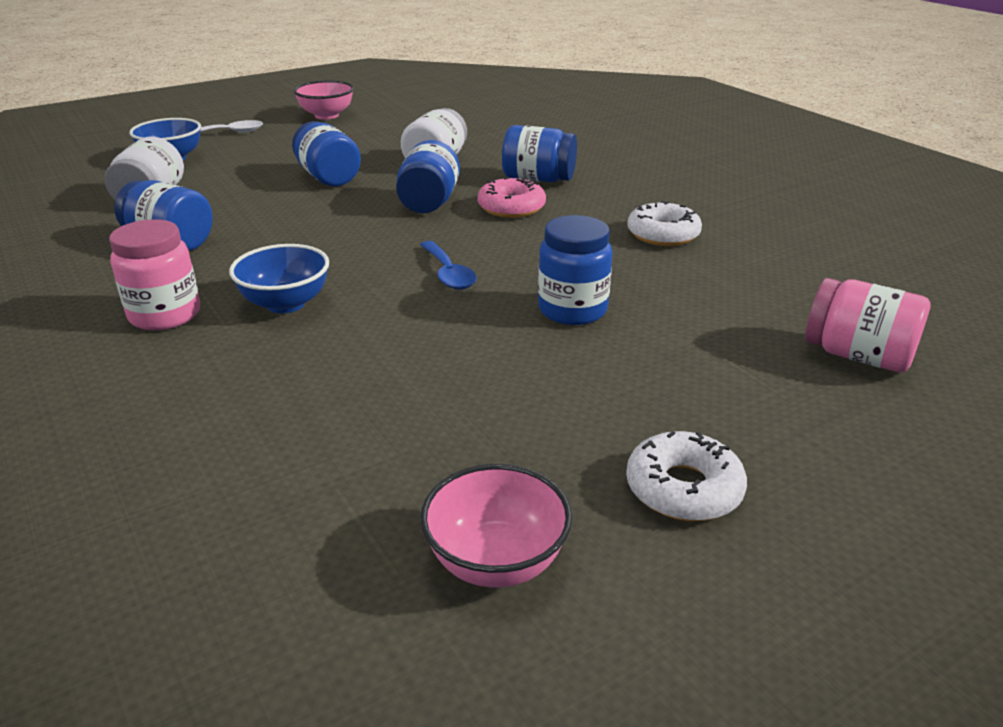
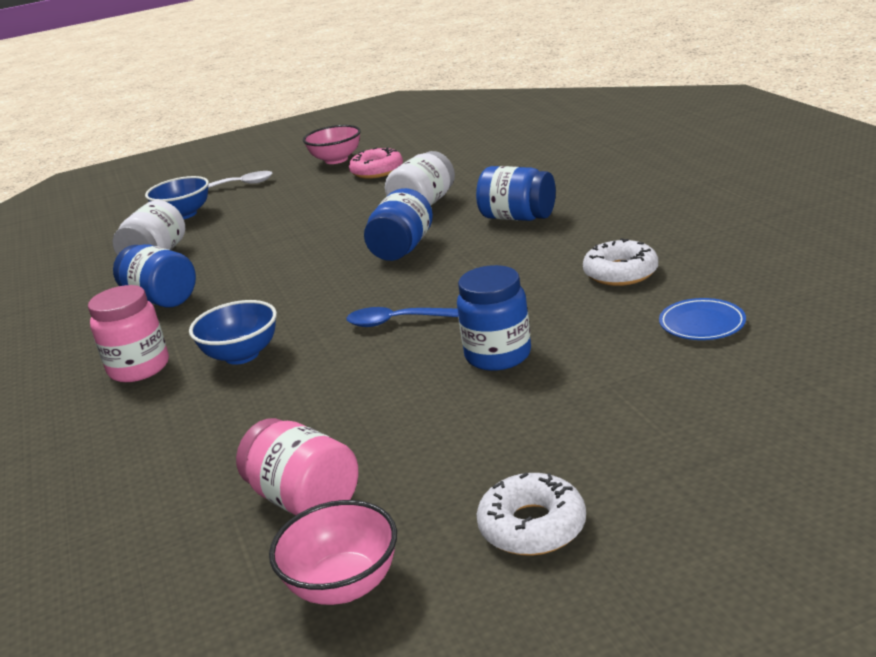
camera: 15 degrees right, 5 degrees down
(328, 177) = (317, 227): blue jar -> none
(448, 274) = (395, 322): blue spoon -> blue spoon turned 105 degrees clockwise
(511, 207) = (479, 250): pink donut -> pink donut (377, 171)
(764, 285) = (702, 324): none -> blue plate
(858, 356) = (765, 398): pink jar -> pink jar (305, 500)

